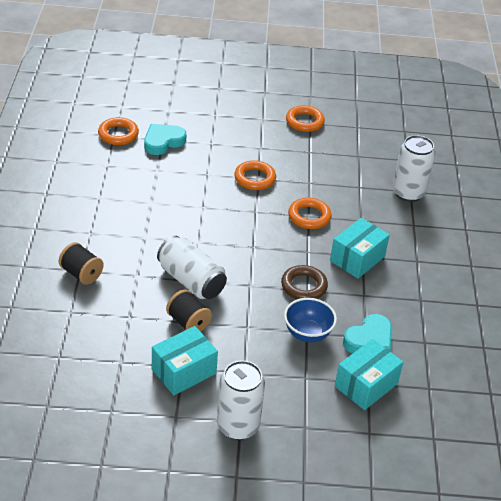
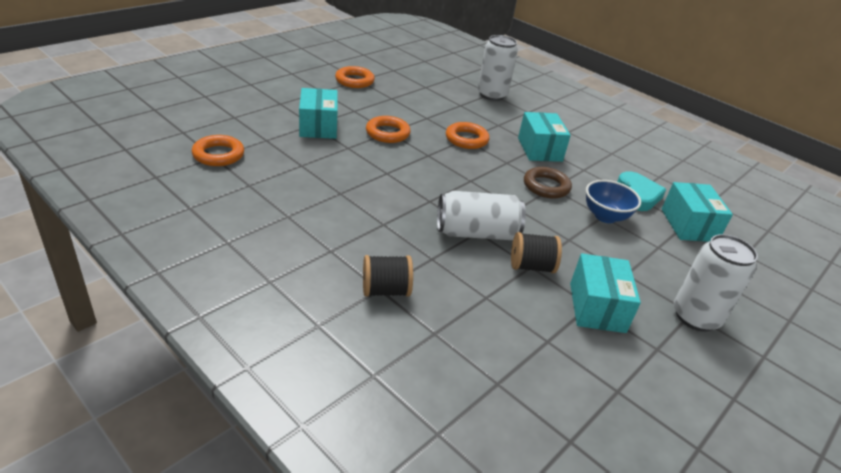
camera: 50 degrees left, 5 degrees down
(163, 142) = (270, 141): turquoise heart -> none
(213, 147) = (318, 126): none -> turquoise box

